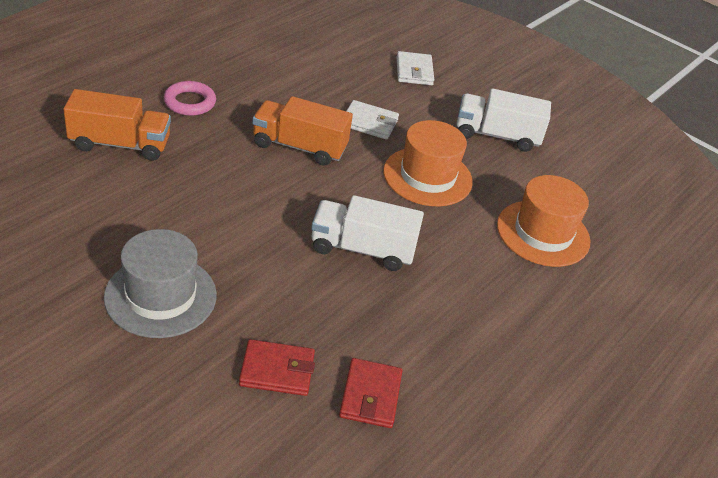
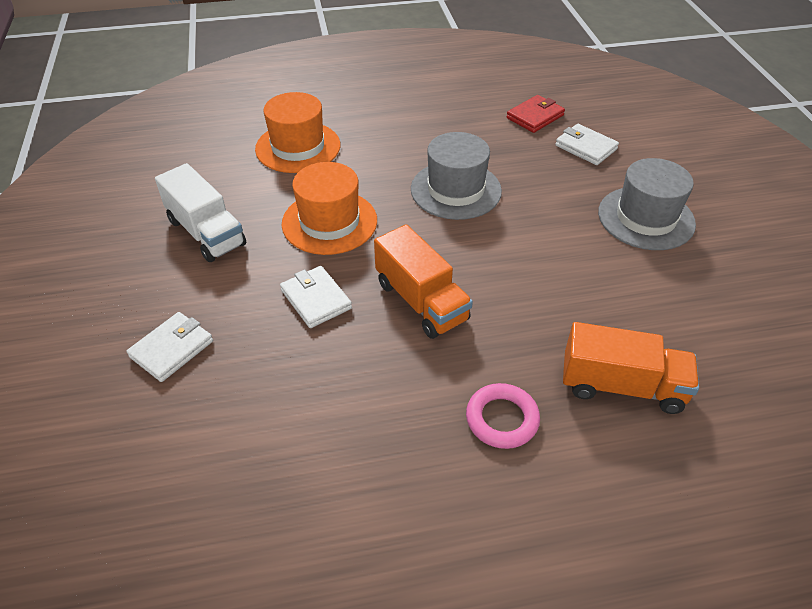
camera: 135 degrees left, 5 degrees up
(120, 144) = (622, 386): orange truck -> orange truck turned 150 degrees clockwise
(277, 371) = (586, 147): red wallet -> white wallet
(362, 249) = (456, 190): white truck -> grey hat

